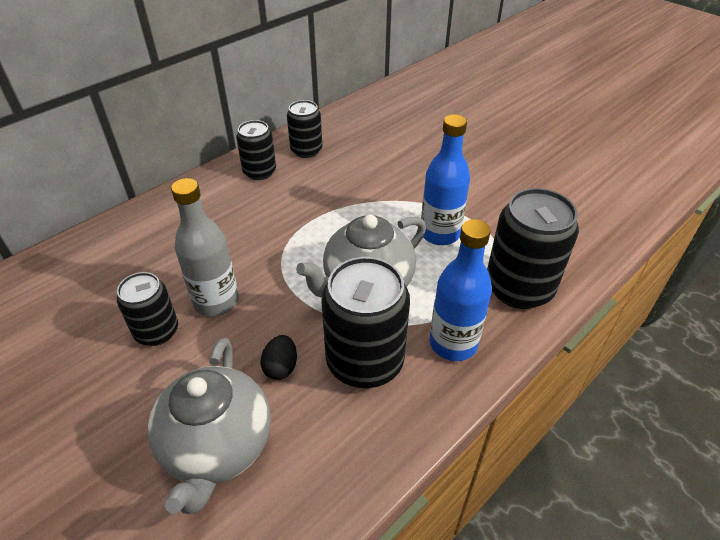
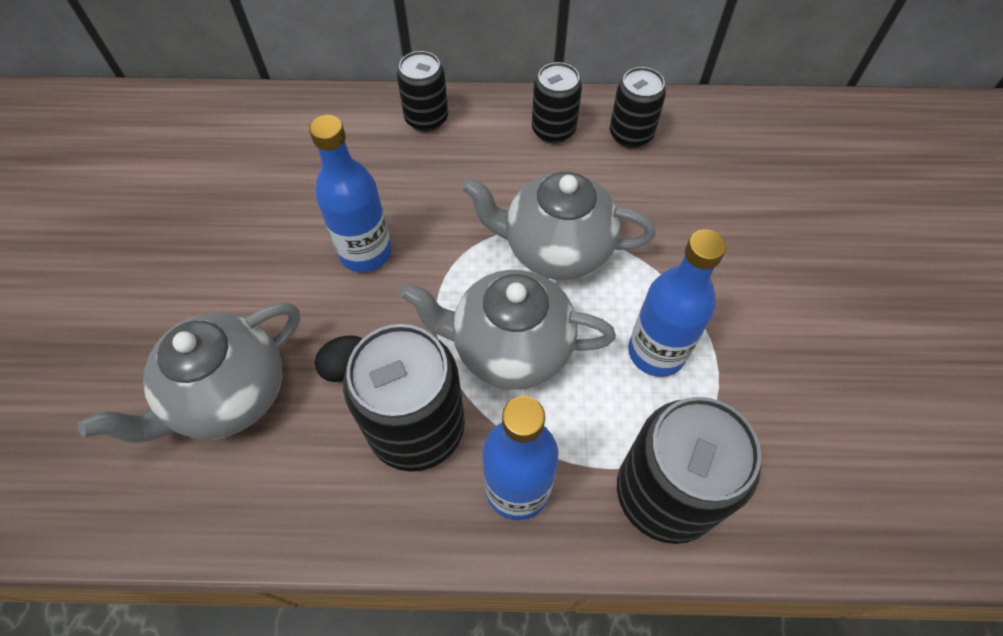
camera: 45 degrees right, 15 degrees up
(157, 331) = (294, 244): black can -> black can (426, 119)
(216, 301) = (365, 252): grey bottle -> blue bottle
(332, 224) = (555, 249): none -> grey teapot

